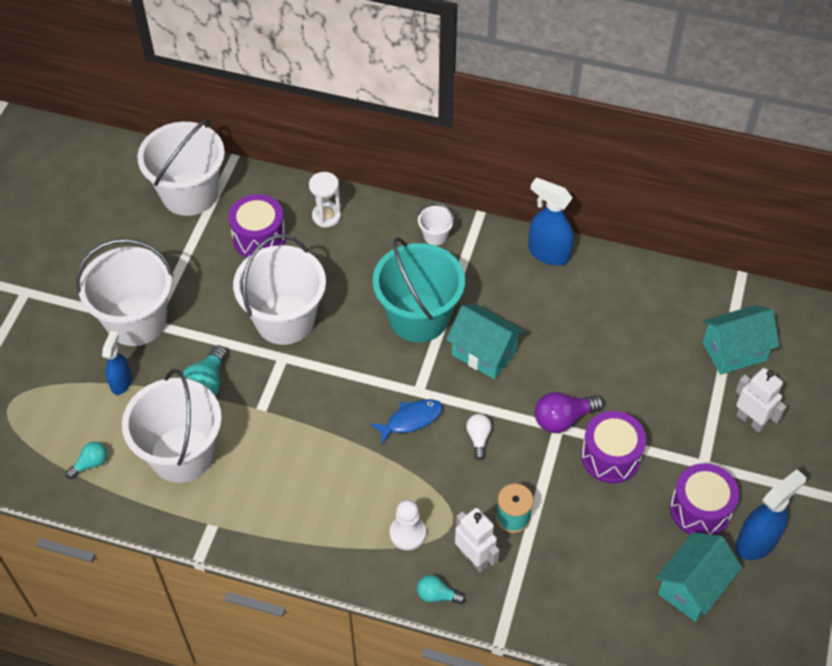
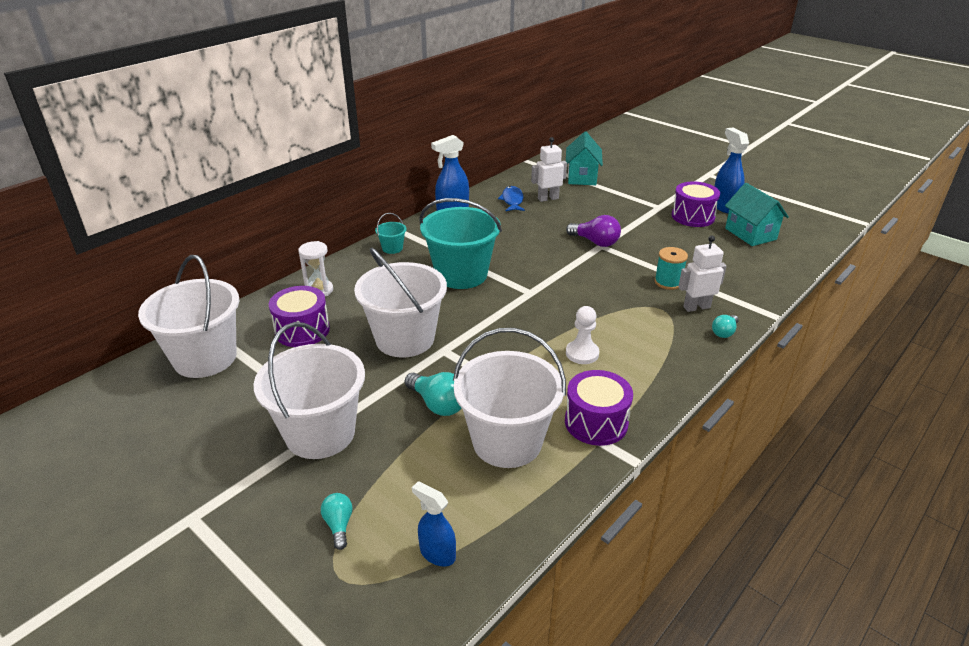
camera: 65 degrees left, 20 degrees down
(90, 464) = (475, 518): turquoise light bulb -> turquoise light bulb (339, 525)
(121, 382) = (387, 465): blue spray bottle -> blue spray bottle (437, 553)
(407, 533) = (661, 331): white pawn -> white pawn (582, 353)
(411, 420) = (555, 302): blue fish -> blue fish (512, 200)
(435, 236) = (392, 248): white bucket -> turquoise bucket
(478, 438) = (591, 278): white light bulb -> none
(483, 353) = (517, 257): turquoise house -> none
(563, 419) = (595, 242): purple light bulb -> purple light bulb turned 60 degrees counterclockwise
(610, 456) = (636, 234): purple drum -> purple drum (596, 422)
(751, 420) = (635, 185): white robot -> white robot (548, 198)

